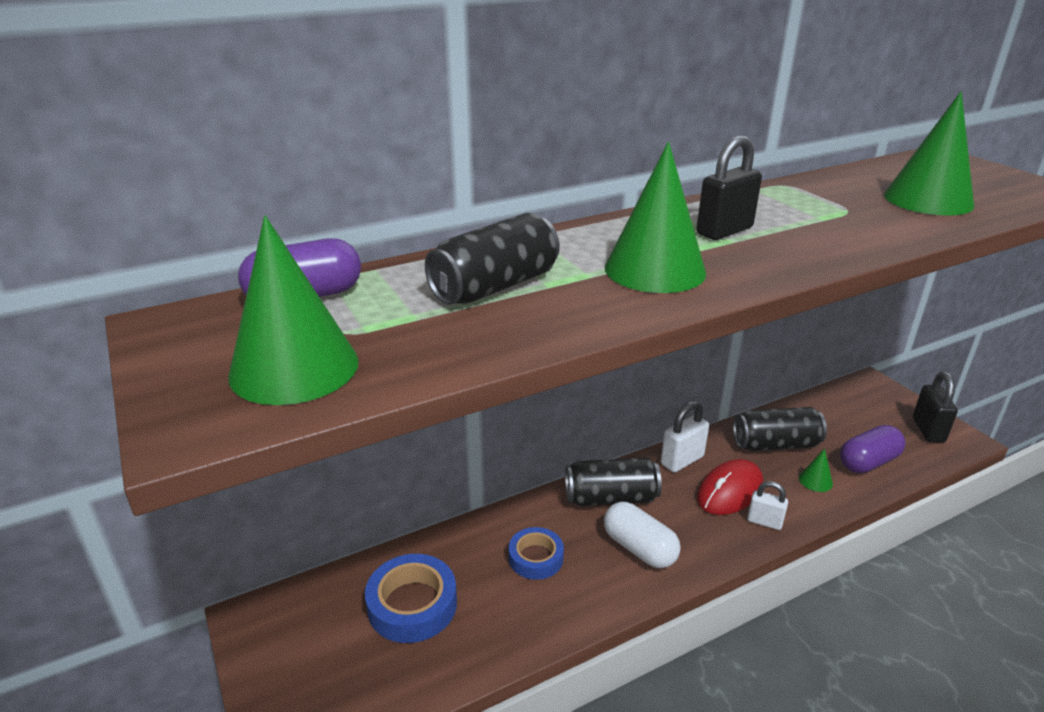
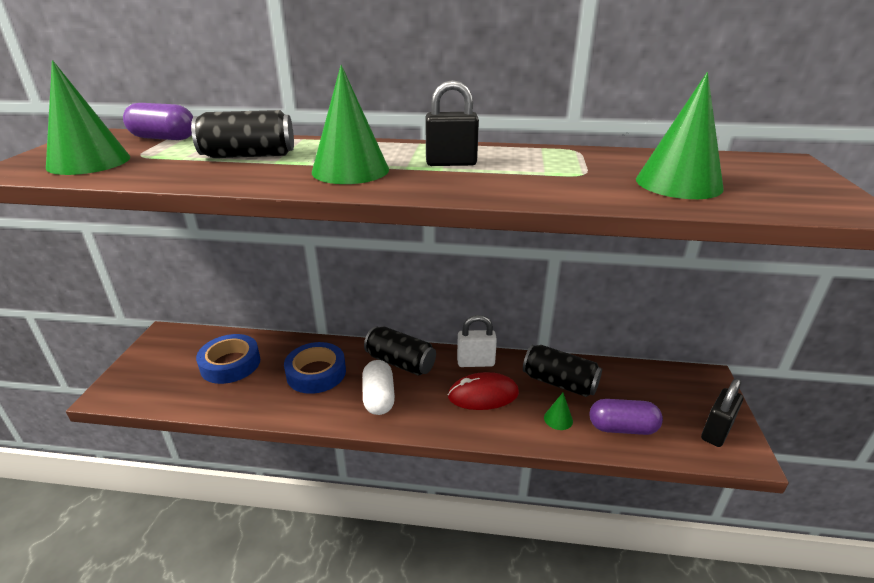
camera: 35 degrees right, 0 degrees up
(536, 558) = (316, 373): blue tape -> blue tape, size x1.52
(764, 522) = (481, 424): white padlock -> none

